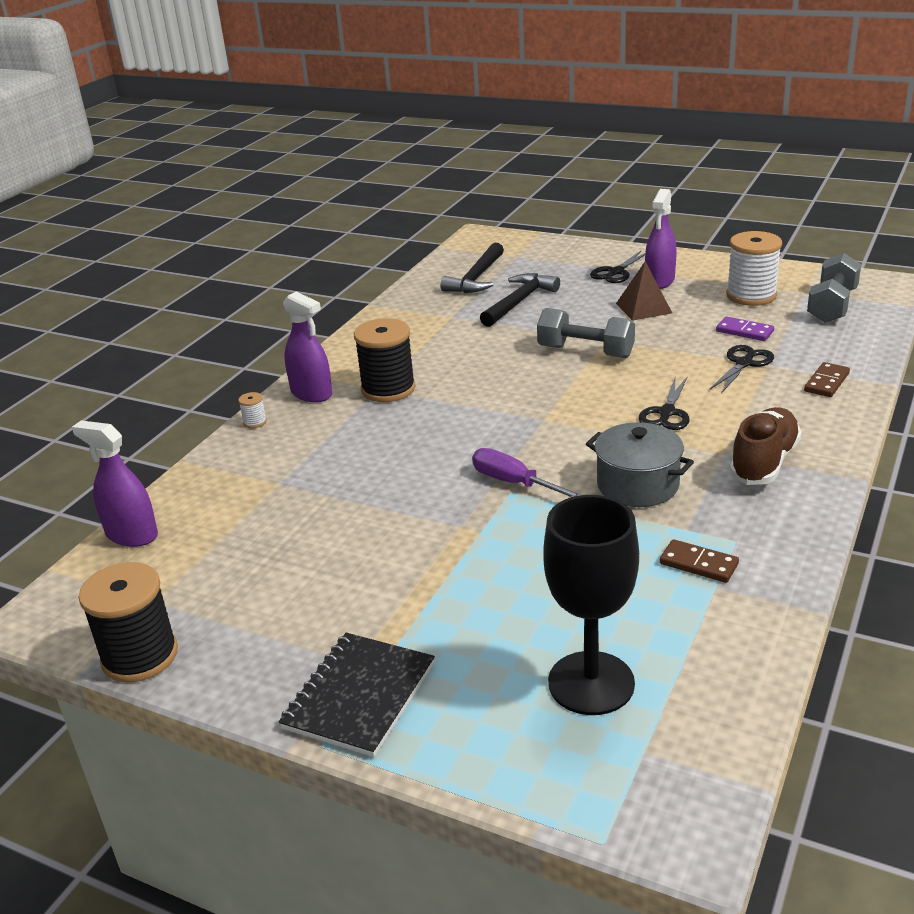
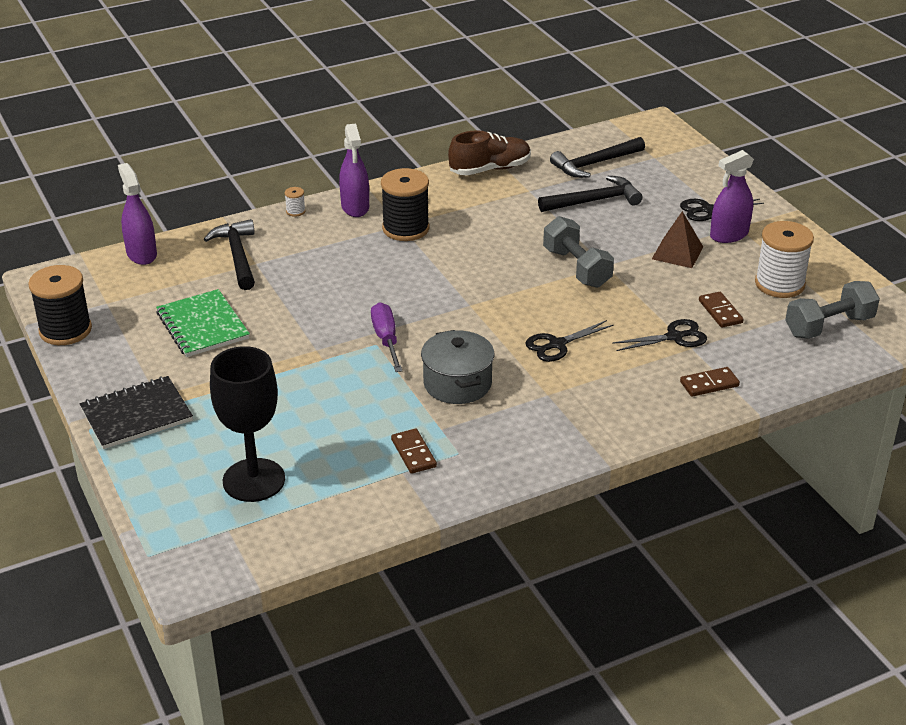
camera: 35 degrees right, 5 degrees up
(249, 486) = (237, 256): none -> black hammer
(305, 566) = (202, 326): none -> green notebook
(744, 331) = (720, 312): purple domino -> brown domino
(764, 462) = (562, 415): brown shoe -> brown shoe (490, 169)

